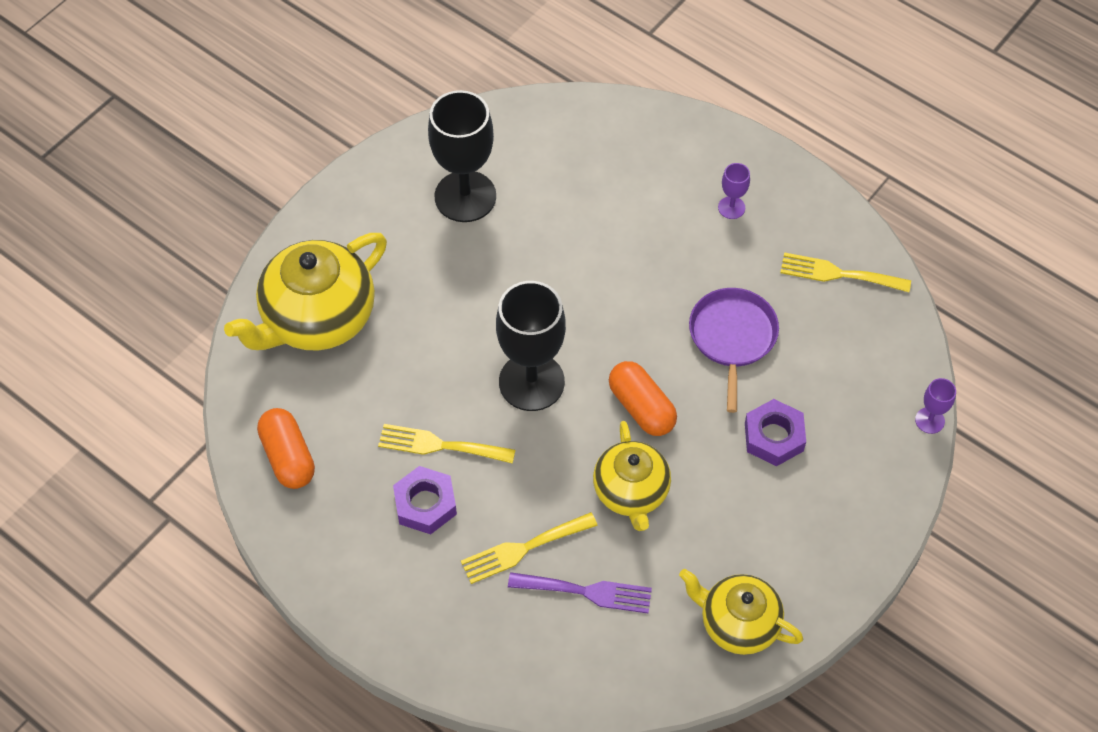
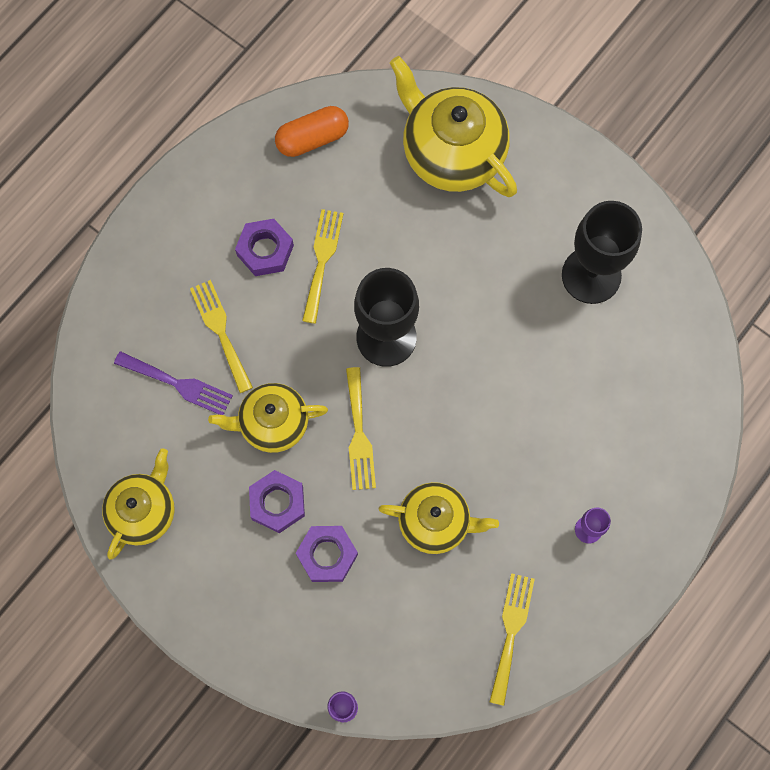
camera: 90 degrees right, 15 degrees up
(587, 592) = (178, 384): purple fork -> purple fork turned 75 degrees counterclockwise
(641, 407) = (359, 435): orange capsule -> yellow fork
(720, 485) = (277, 503): none -> purple nut
(732, 337) = (435, 522): purple pan -> yellow teapot

